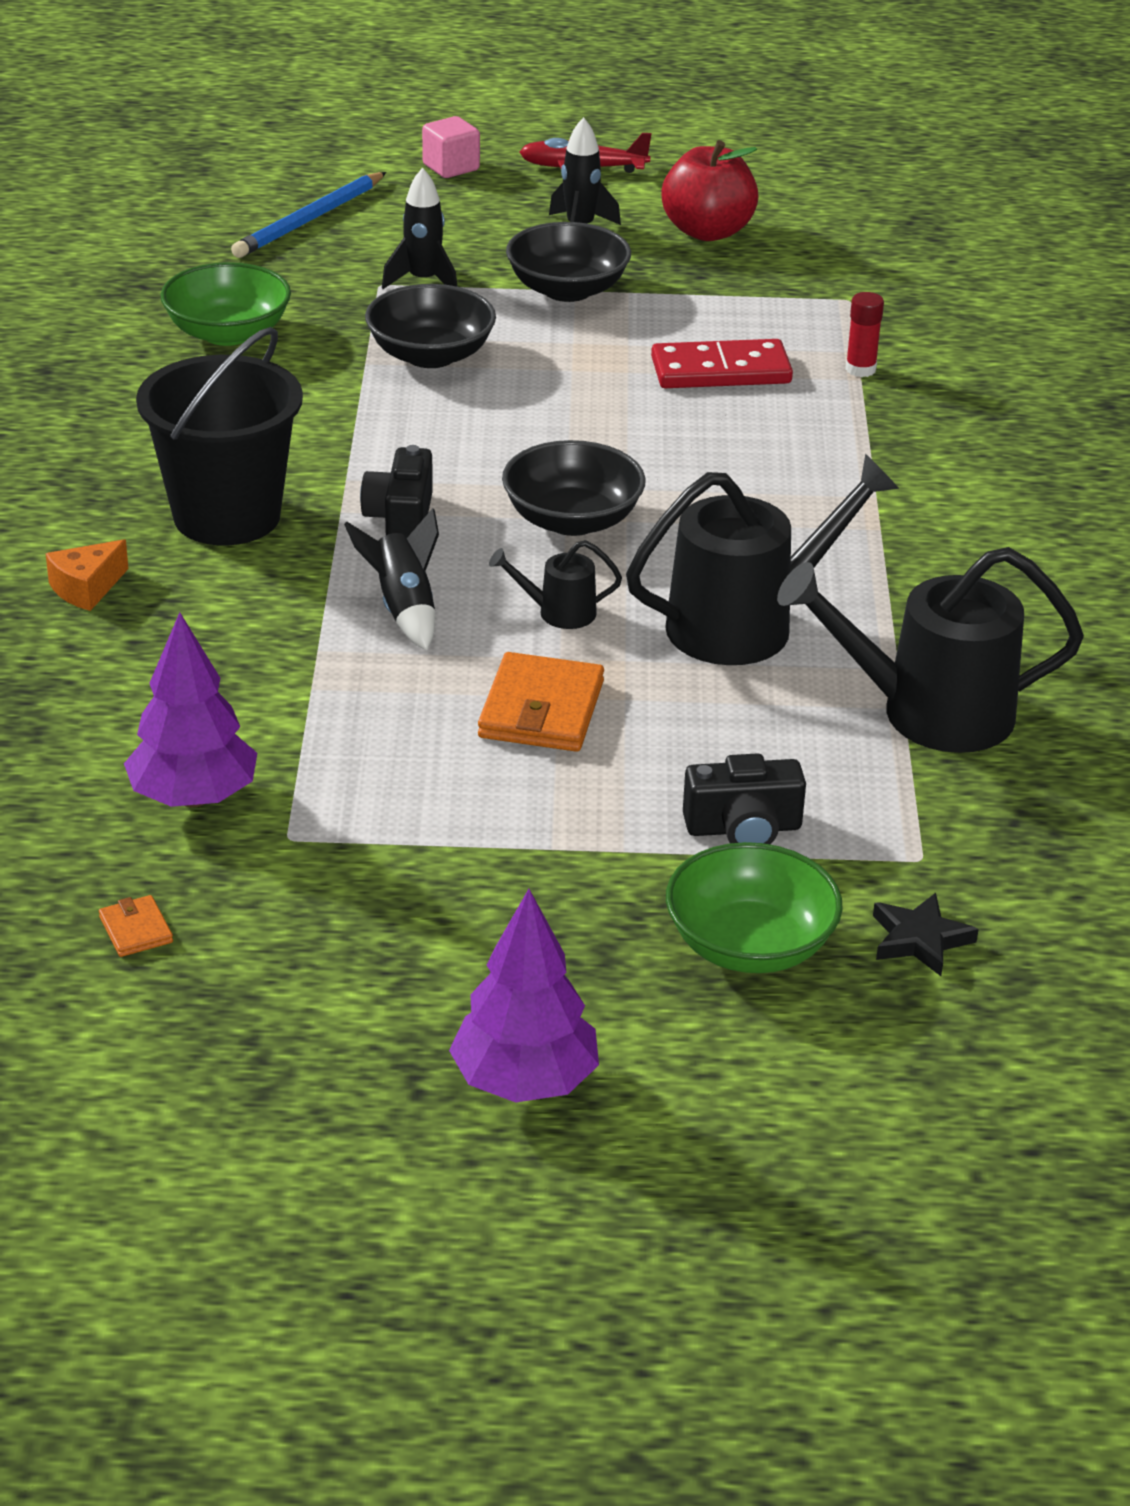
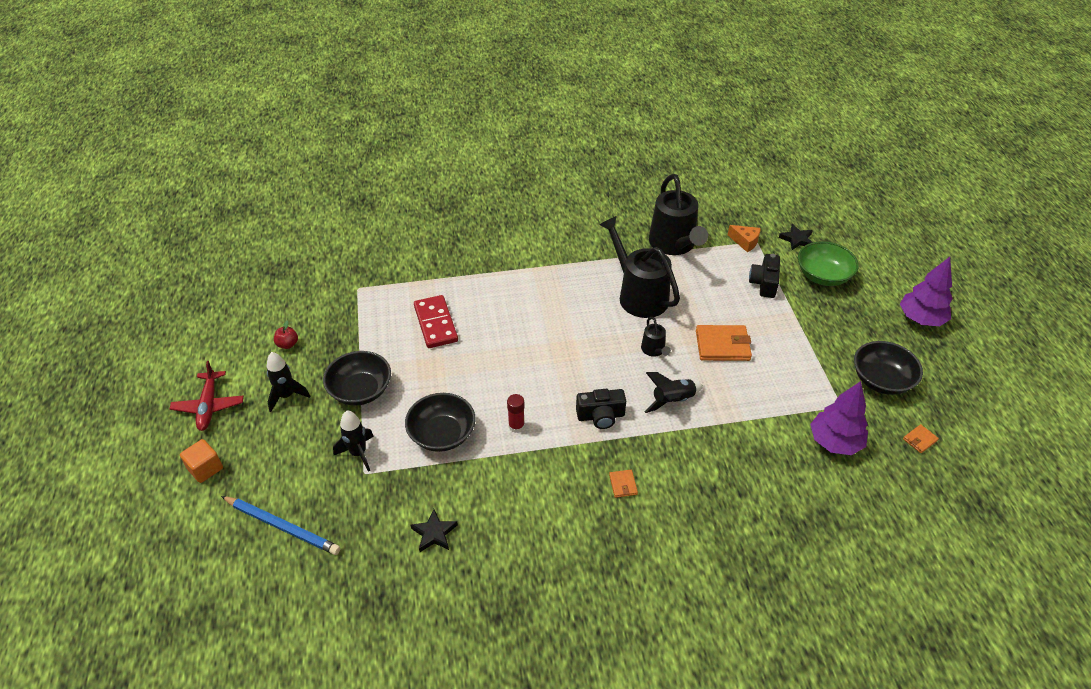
camera: 100 degrees left, 10 degrees up
(86, 588) = (707, 526): orange cheese -> orange cheese (745, 242)
(227, 516) = (623, 484): black bucket -> orange wallet
(228, 333) = (434, 533): green bowl -> black star
(451, 167) = (205, 468): pink cube -> orange cube
(572, 520) = (581, 356): black bowl -> black bowl (881, 380)
(707, 231) = (287, 344): red apple -> red apple, size x0.46
(743, 828) = (764, 283): black camera -> black camera turned 150 degrees counterclockwise
(860, 369) = (424, 279): red glue stick -> red glue stick (516, 426)

